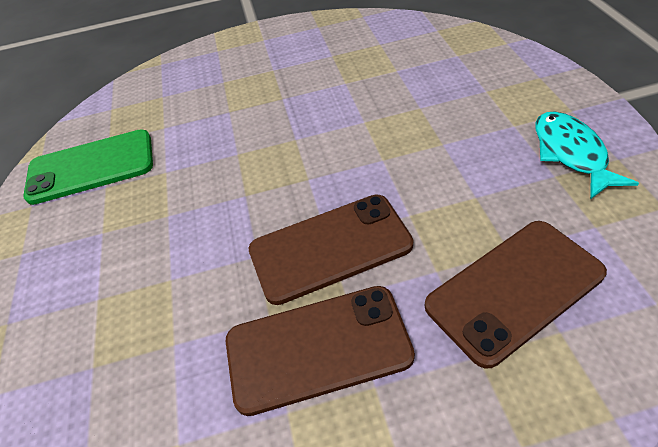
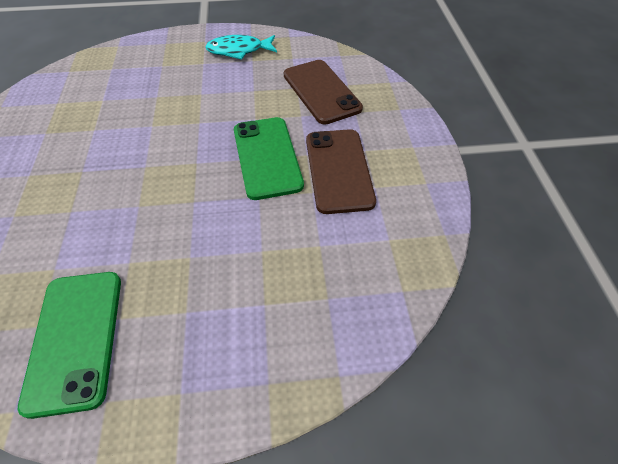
camera: 90 degrees left, 5 degrees up
(330, 248) = (267, 157): brown phone -> green phone

